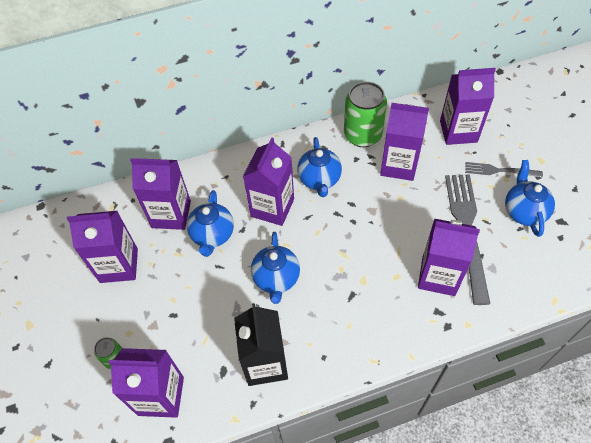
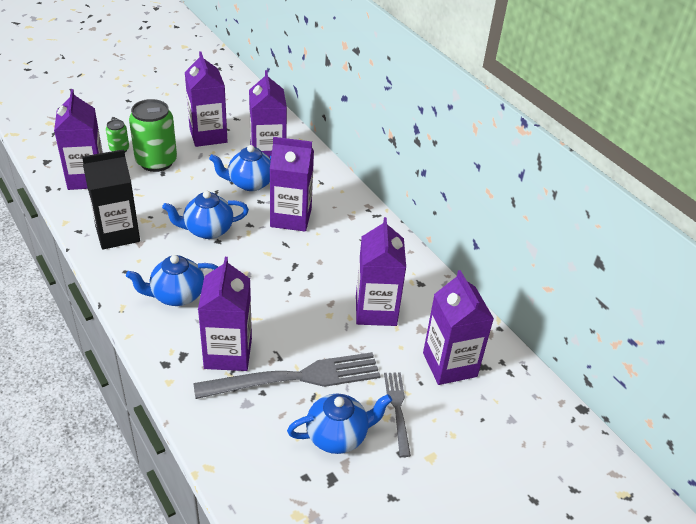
camera: 70 degrees right, 15 degrees down
(319, 180) = (336, 247): blue teapot -> blue teapot (177, 295)
(362, 135) = (410, 276): green can -> green can (156, 162)

